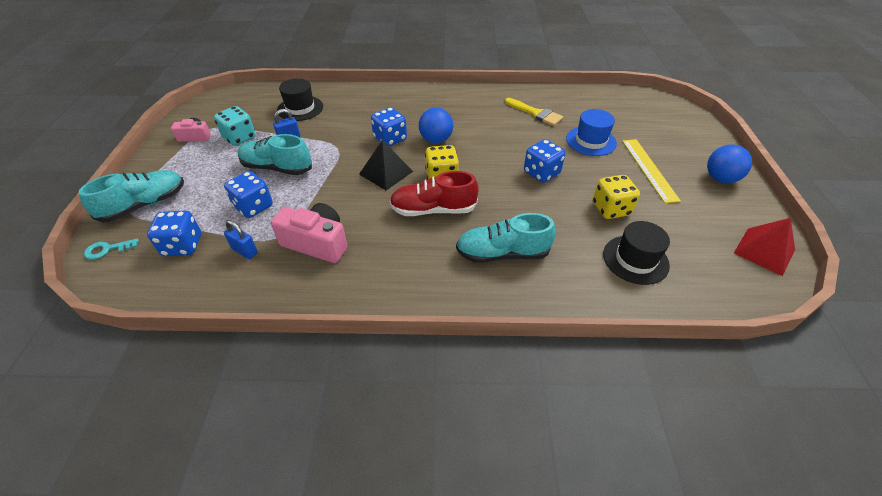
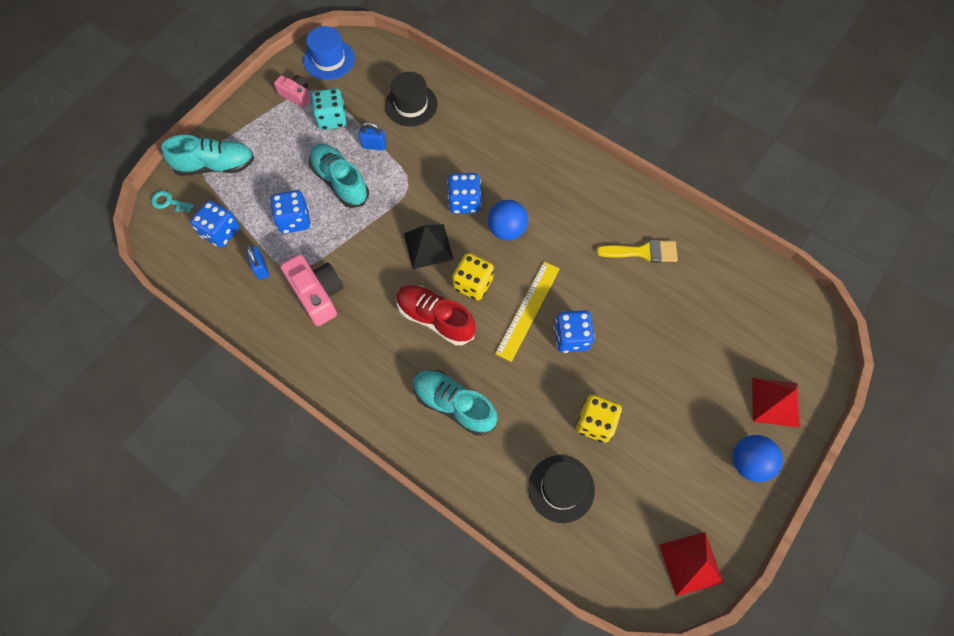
camera: 35 degrees right, 20 degrees up
(535, 113) = (643, 252): yellow brush -> yellow brush turned 75 degrees counterclockwise
(591, 141) = (663, 327): blue hat -> blue hat (329, 59)
(649, 169) = (685, 402): yellow ruler -> yellow ruler (528, 310)
(694, 144) = (775, 402): none -> red pyramid

